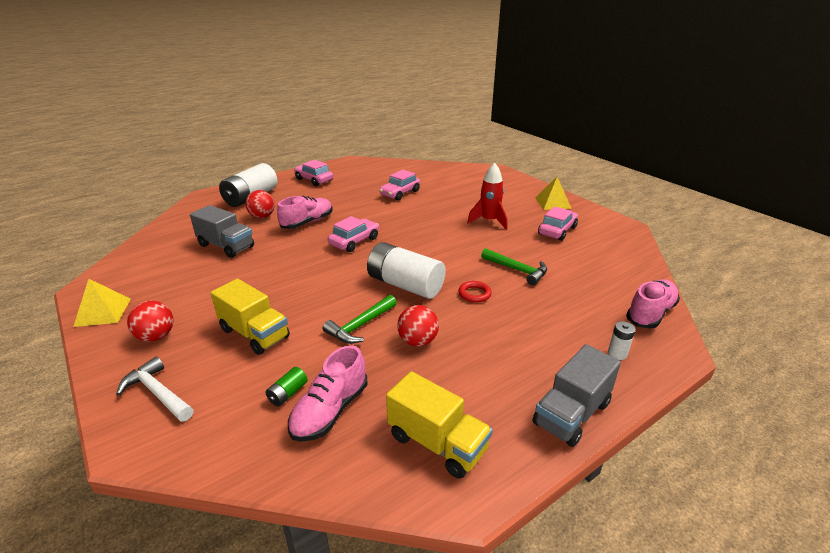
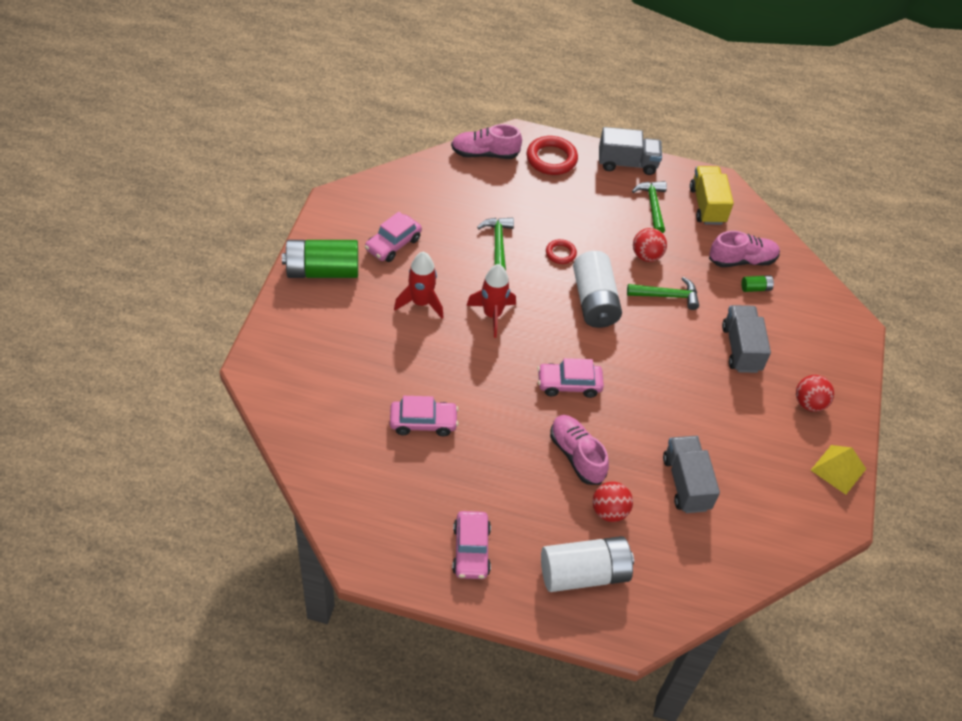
camera: 135 degrees left, 20 degrees up
(158, 393) = (829, 350): white hammer -> none
(254, 333) = (741, 348): yellow truck -> grey truck
(307, 222) = (576, 455): pink shoe -> pink shoe turned 60 degrees clockwise
(448, 239) = (492, 315): none -> red rocket
(480, 390) = (653, 206): none -> green hammer
(552, 203) = (322, 271): yellow pyramid -> green battery
(557, 231) = (393, 244): pink car -> pink car turned 45 degrees counterclockwise
(617, 353) = (551, 159): white battery -> red ring

